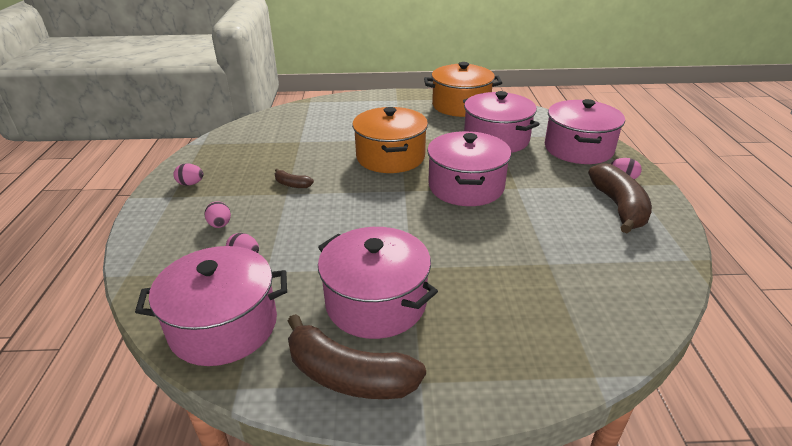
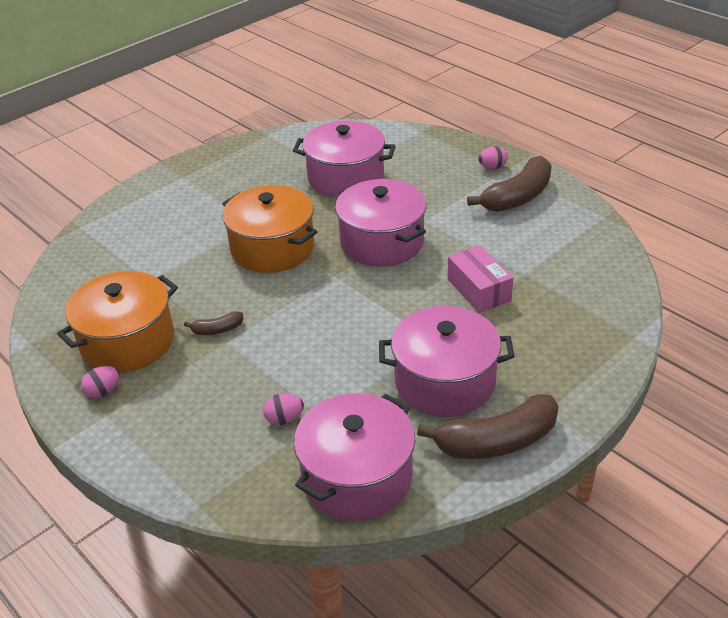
camera: 40 degrees left, 5 degrees up
(220, 225) = (211, 409): pink egg -> none
(461, 105) = (261, 153): orange pot -> orange pot (127, 341)
(495, 254) = (479, 290): none -> pink box
(578, 149) = (427, 153): pink pot -> none
(619, 207) = (517, 197): brown banana -> brown banana turned 90 degrees clockwise

